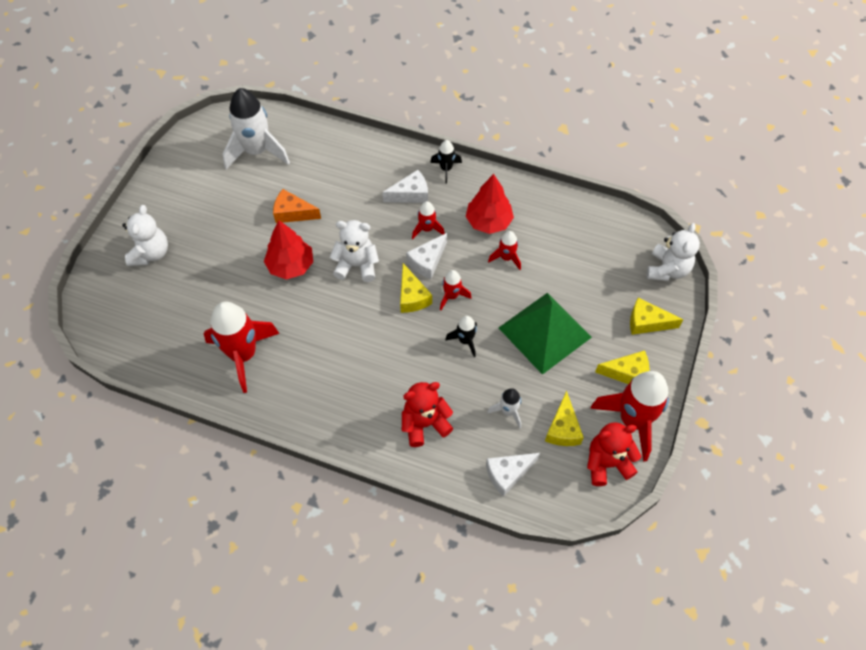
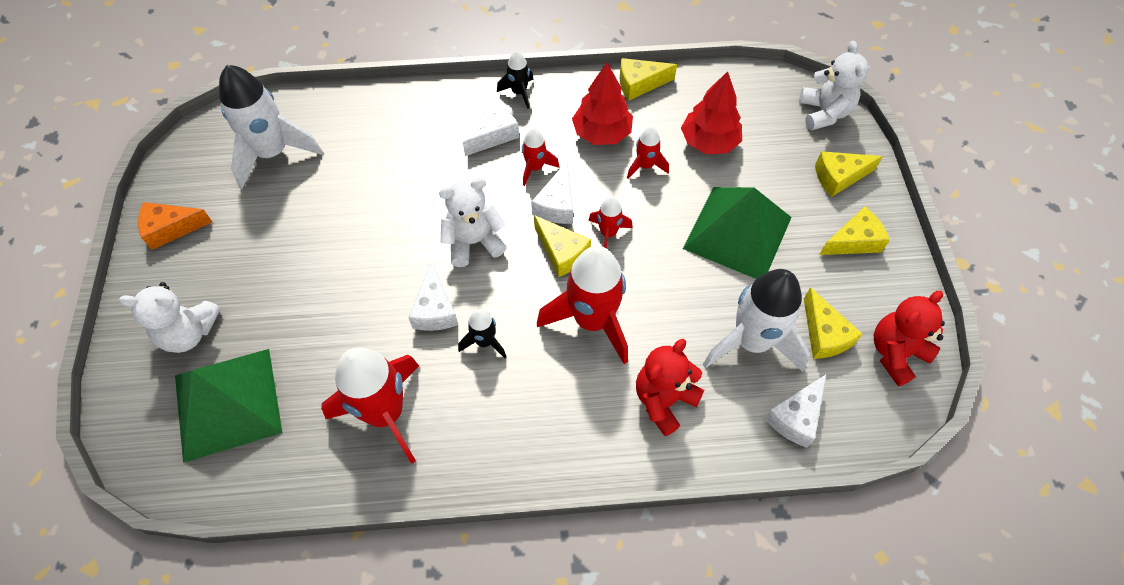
camera: 25 degrees left, 0 degrees up
(150, 253) = (189, 333): white teddy bear -> white teddy bear turned 105 degrees clockwise
(153, 308) = (227, 403): none -> green pyramid
(290, 265) = (389, 275): red tree -> red tree (709, 142)
(293, 213) = (358, 210): orange cheese -> orange cheese (171, 229)
(308, 301) = (435, 309): none -> white cheese
(465, 340) = (654, 279): black rocket -> black rocket (484, 342)
(508, 411) = (751, 342): white rocket -> white rocket, size x2.05
(538, 195) = (639, 84): none -> yellow cheese
(632, 420) = (891, 292): red rocket -> red rocket (592, 321)

